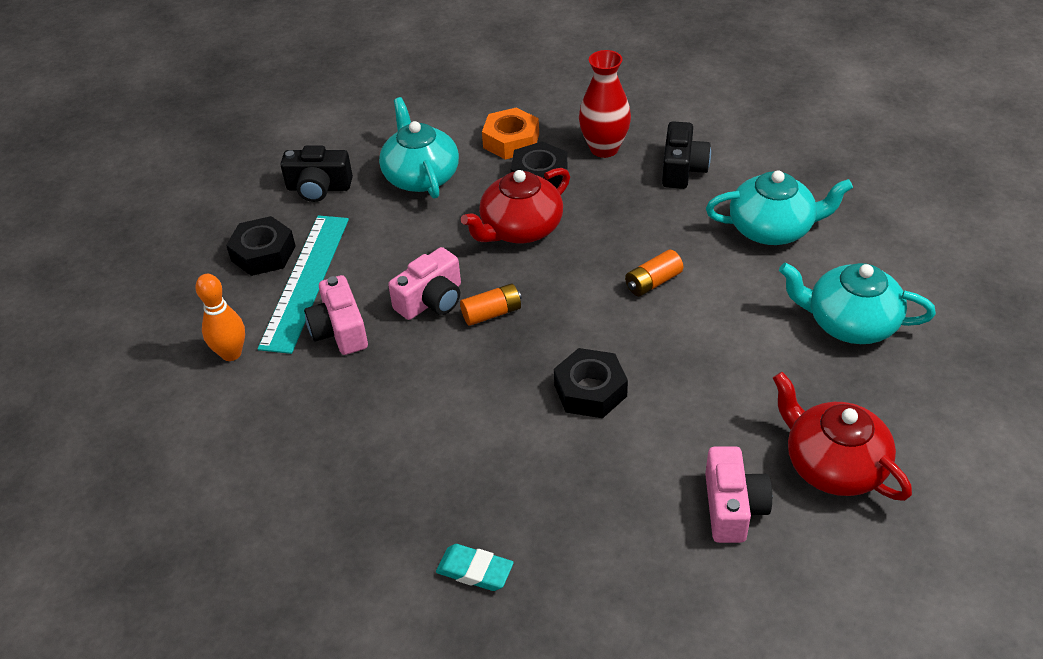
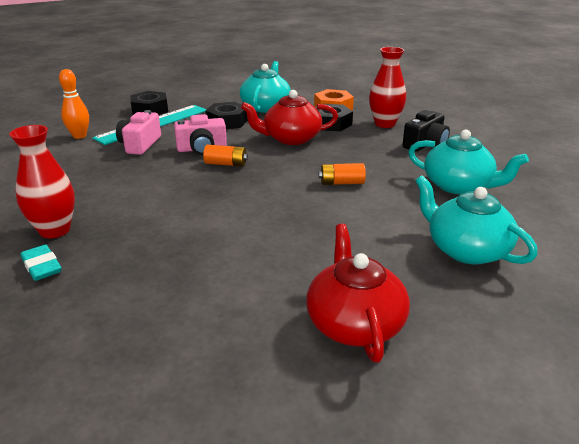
camera: 30 degrees right, 15 degrees down
(319, 188) = (210, 97): black camera -> none
(421, 519) = (55, 230): none -> red vase
(590, 390) = (234, 214): black nut -> black nut (227, 122)
(733, 507) = (244, 312): pink camera -> none

